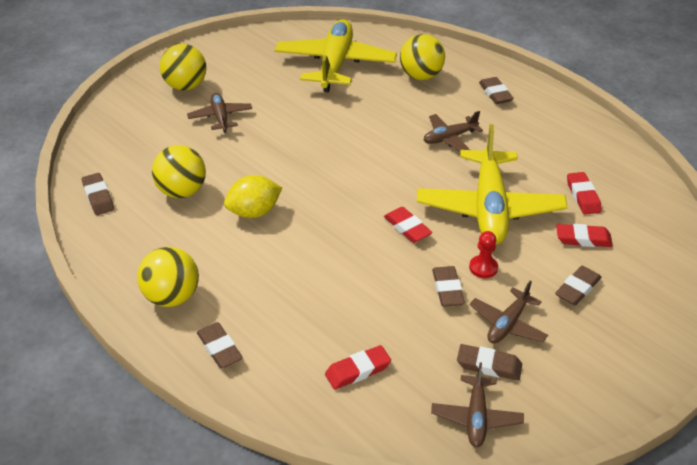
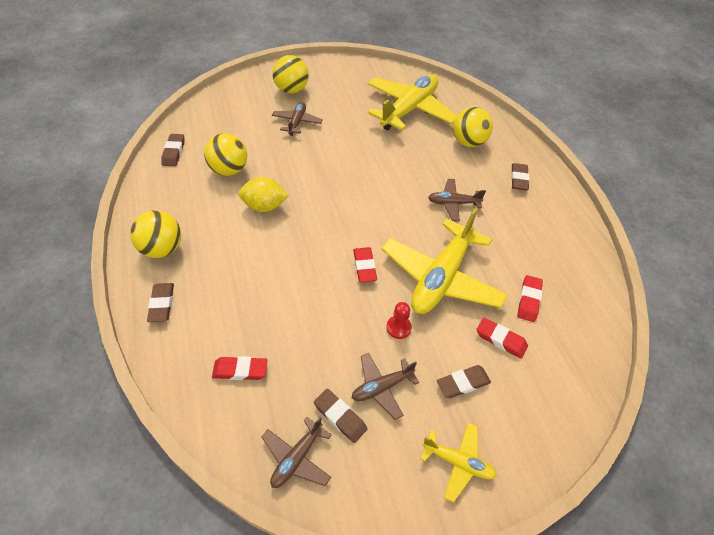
camera: 25 degrees right, 10 degrees up
(447, 289) = (357, 334): brown eraser -> none
(621, 353) = (457, 462): none -> yellow plane

